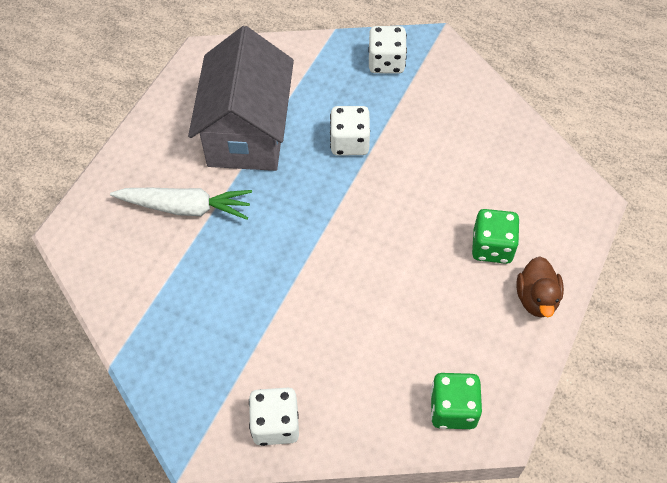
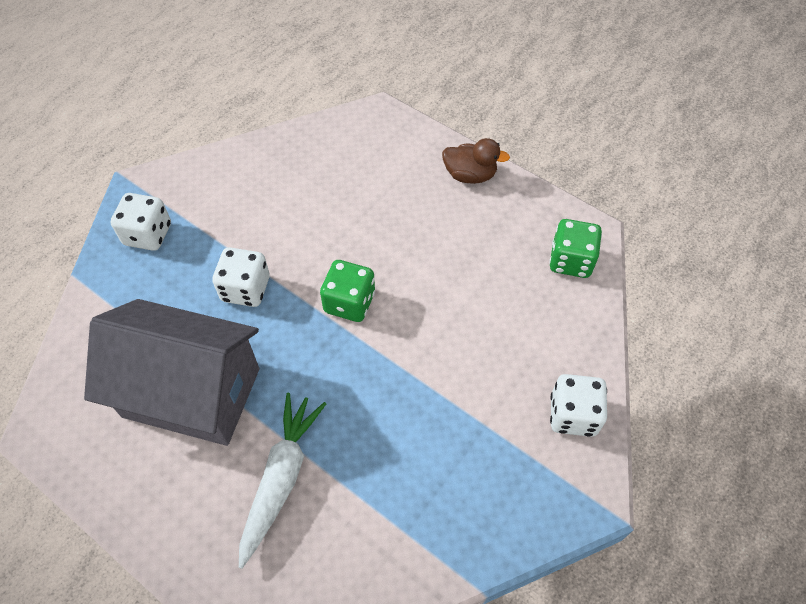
camera: 80 degrees left, 0 degrees up
(492, 247) = (409, 194): green dice -> green dice (349, 302)

